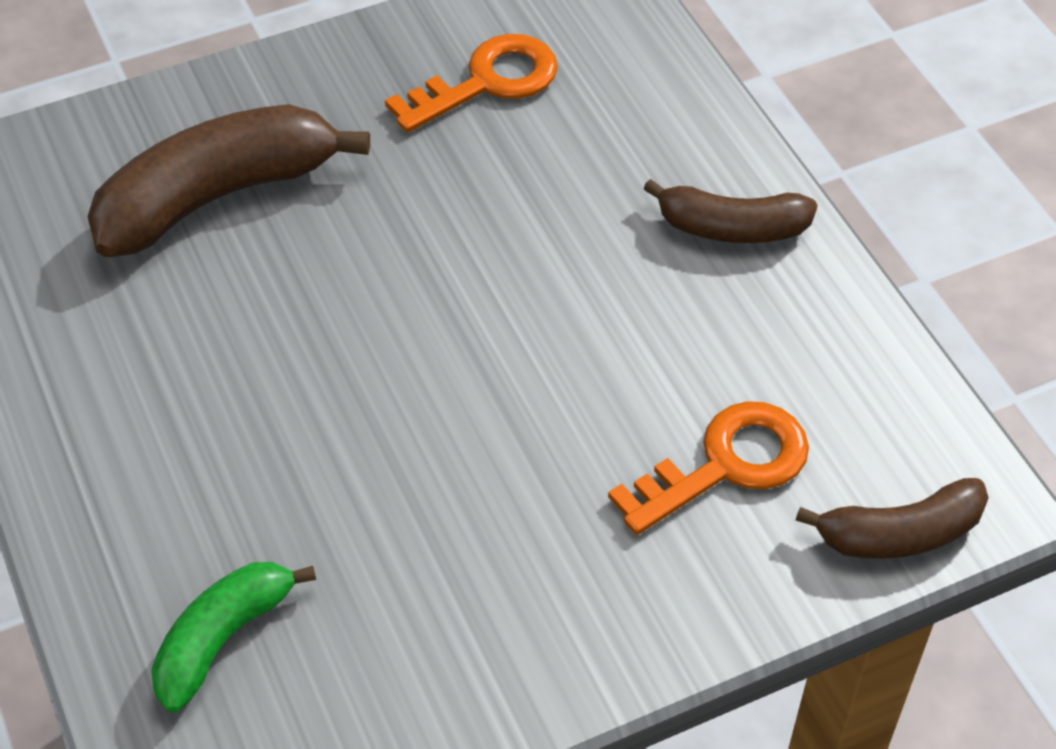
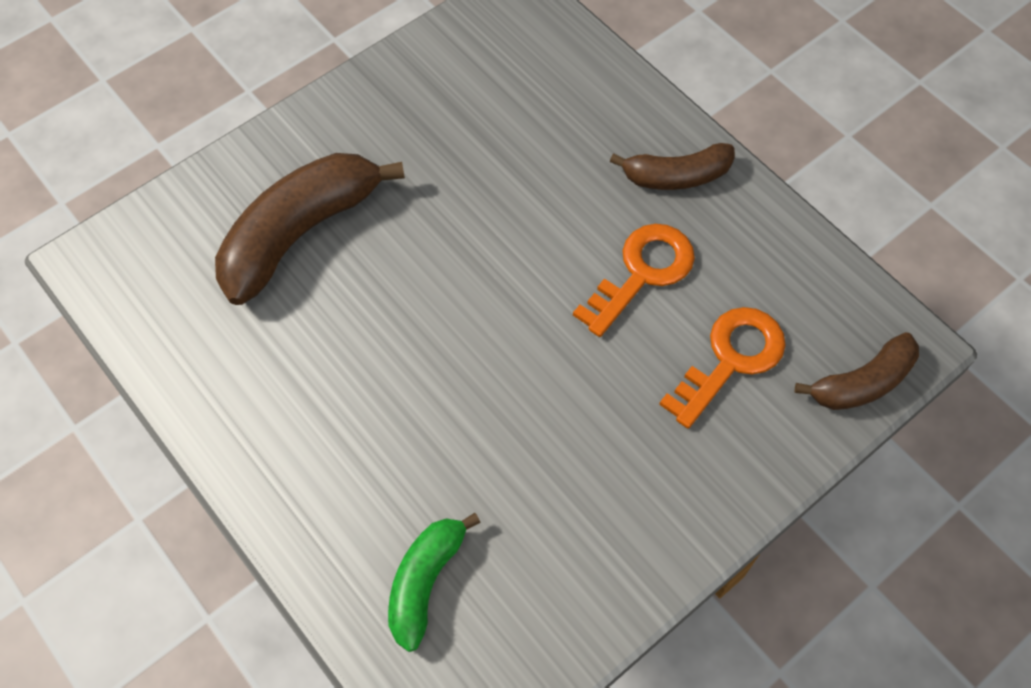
camera: 15 degrees left, 10 degrees up
(487, 82) = (466, 98): orange key -> orange key (642, 273)

